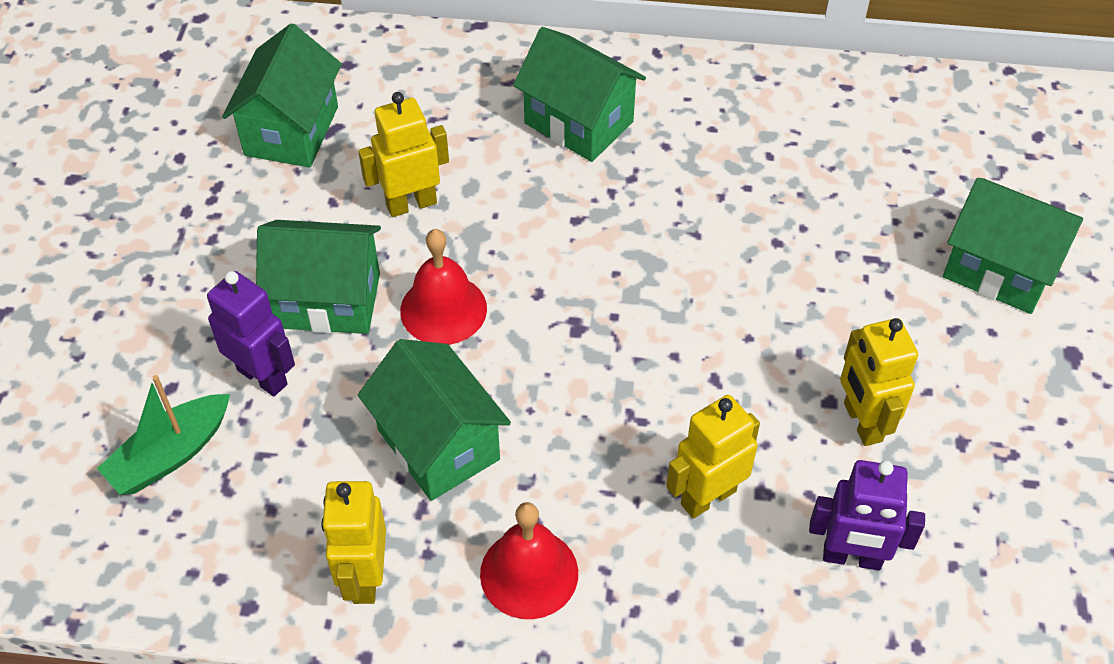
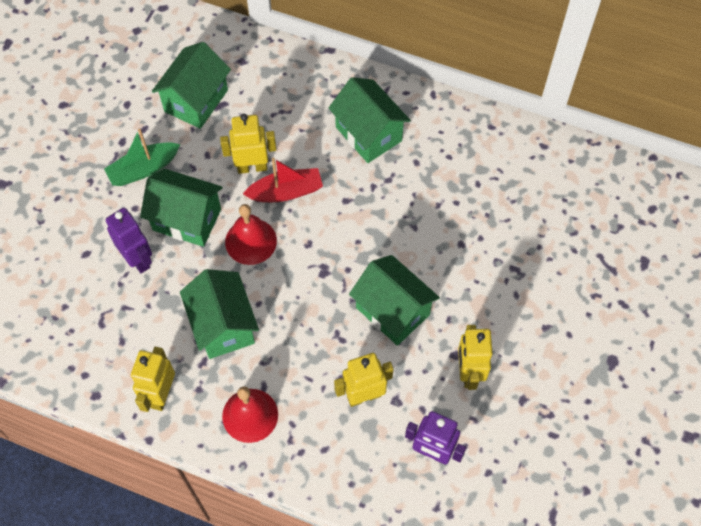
camera: 15 degrees right, 10 degrees up
(170, 454) = (76, 295): green boat -> green boat (143, 169)
(477, 227) = (286, 192): none -> red boat
(999, 270) = (590, 295): green house -> green house (392, 311)

